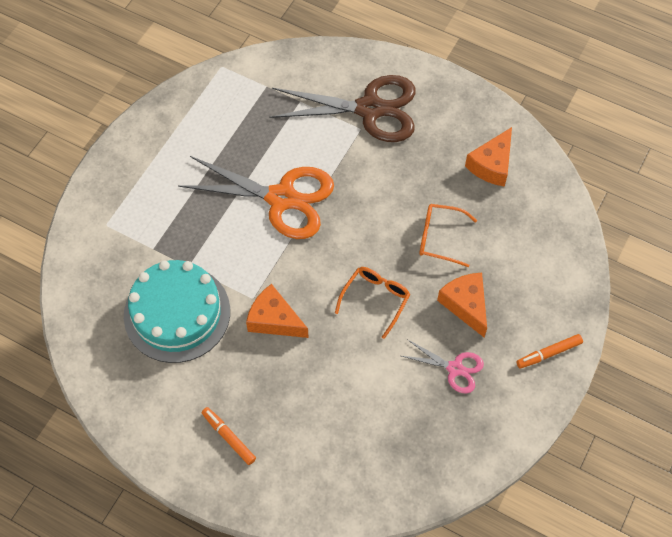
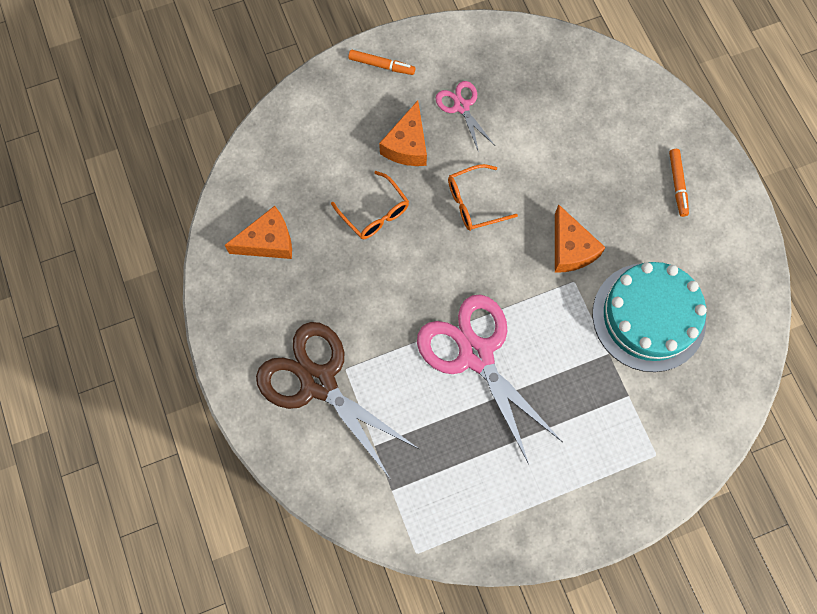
camera: 140 degrees left, 10 degrees up
(281, 198) = (476, 354): orange scissors -> pink scissors

